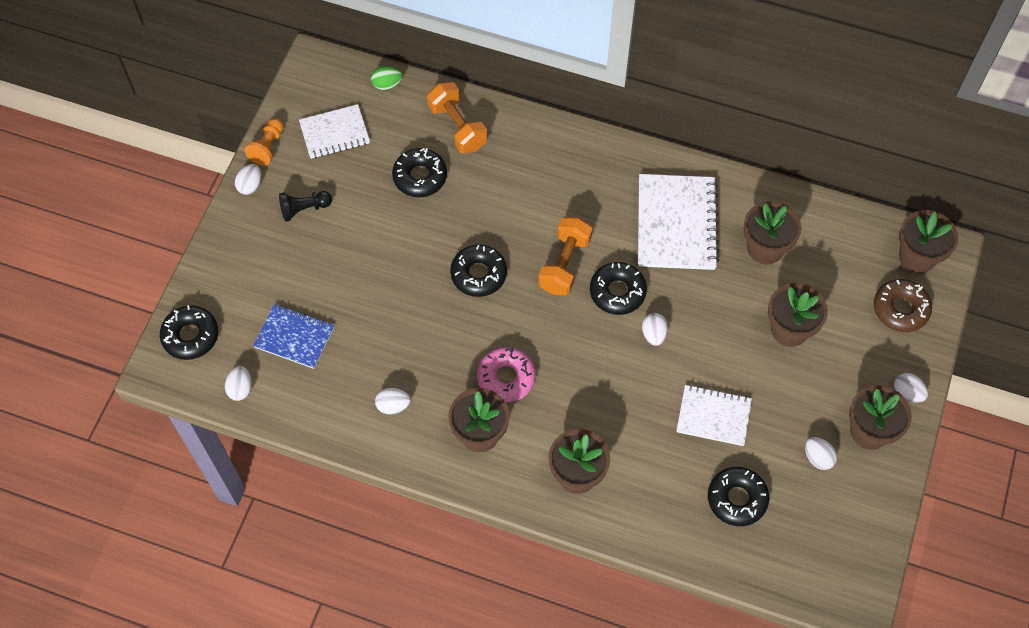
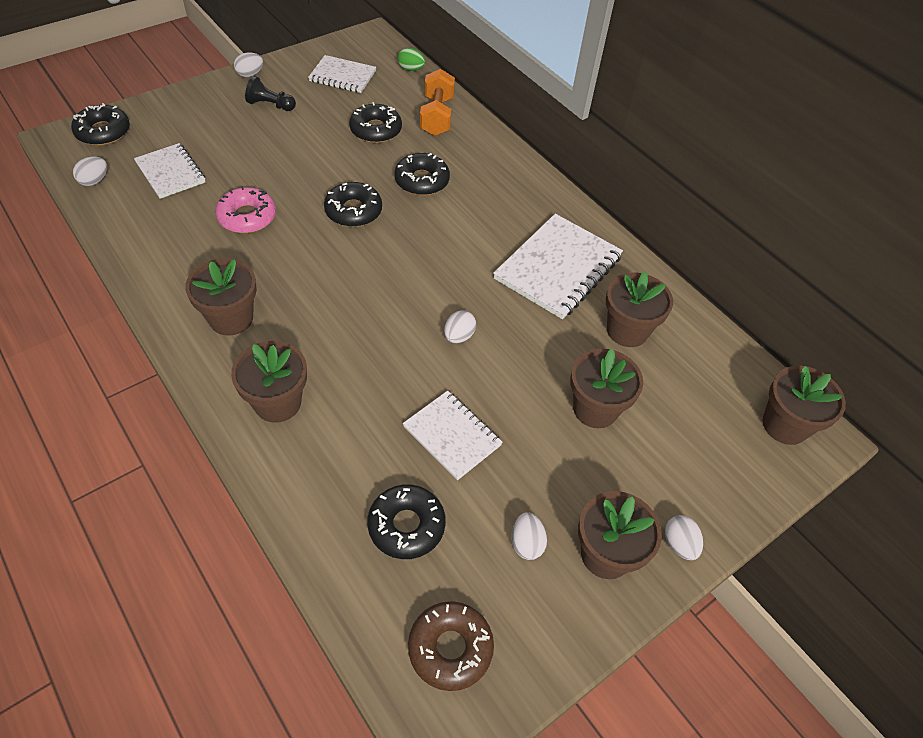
camera: 30 degrees right, 10 degrees down
(268, 147) = (287, 61): orange pawn -> none
(294, 337) = (170, 173): blue notebook -> white notebook
(393, 406) = (187, 257): white egg -> none
(506, 378) = (297, 292): pink donut -> pink donut (247, 217)
(564, 264) = (431, 243): orange dumbbell -> none
(617, 292) = (457, 287): black donut -> black donut (422, 181)
(900, 309) = (731, 460): brown donut -> brown donut (450, 648)

